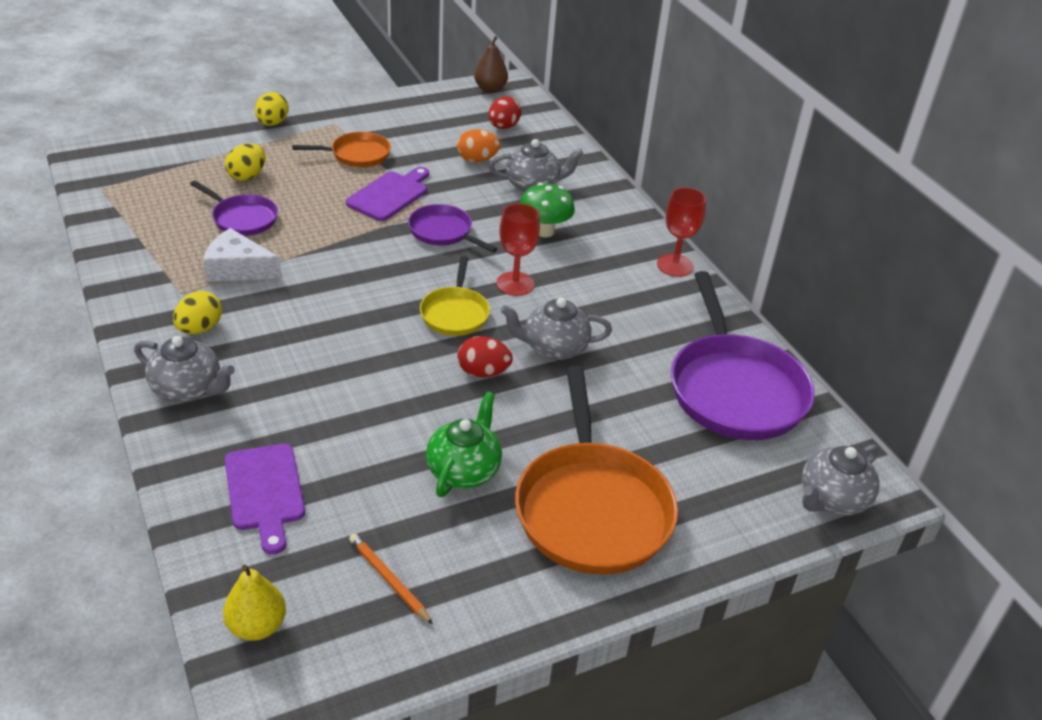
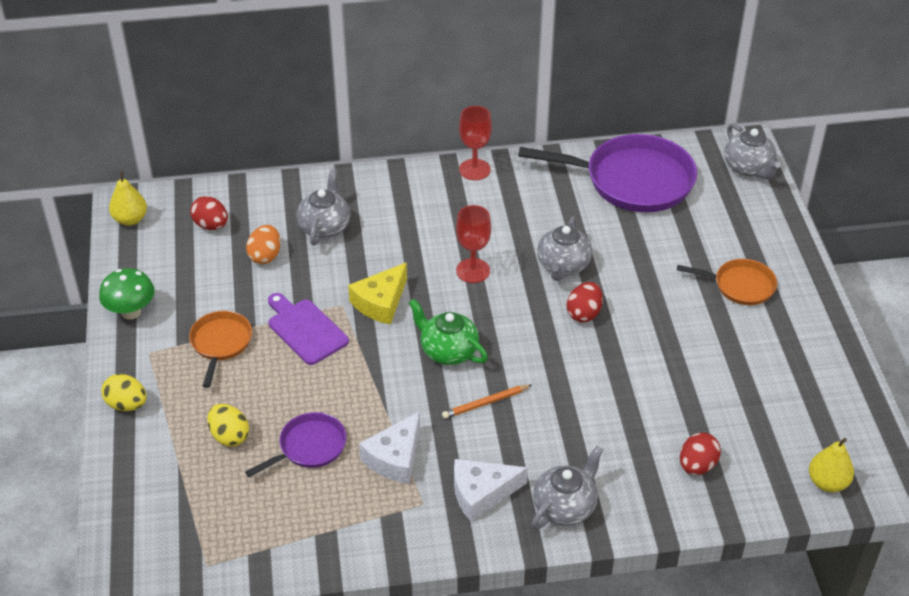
camera: 70 degrees left, 5 degrees up
(199, 329) = (481, 493): yellow egg -> white cheese
(265, 492) = (697, 466): purple cutting board -> red egg
(389, 580) = (793, 405): orange pencil -> orange pencil (485, 403)
(443, 232) = (381, 302): purple pan -> yellow cheese
(455, 313) = (503, 316): yellow pan -> none
(464, 470) = (692, 346): green teapot -> green teapot (448, 351)
(490, 89) = (130, 219): brown pear -> yellow pear
(544, 231) = (401, 236): green mushroom -> green mushroom (131, 312)
(591, 508) = (740, 286): orange pan -> orange pan, size x0.52

